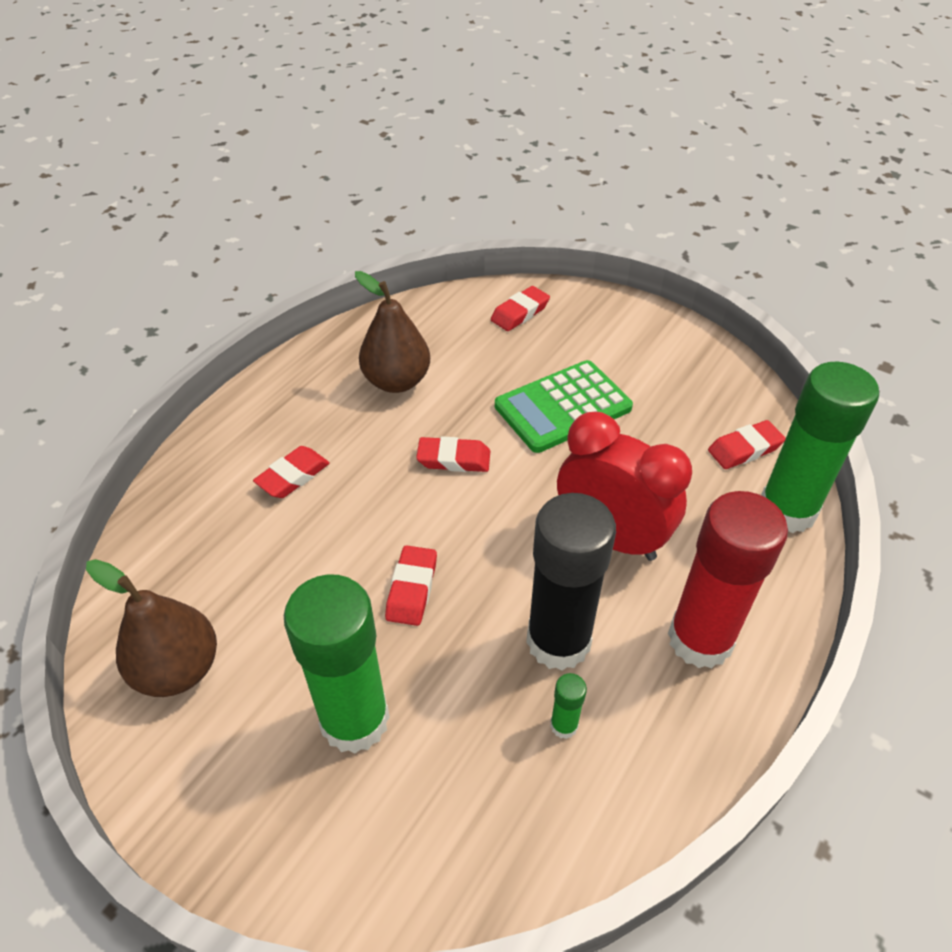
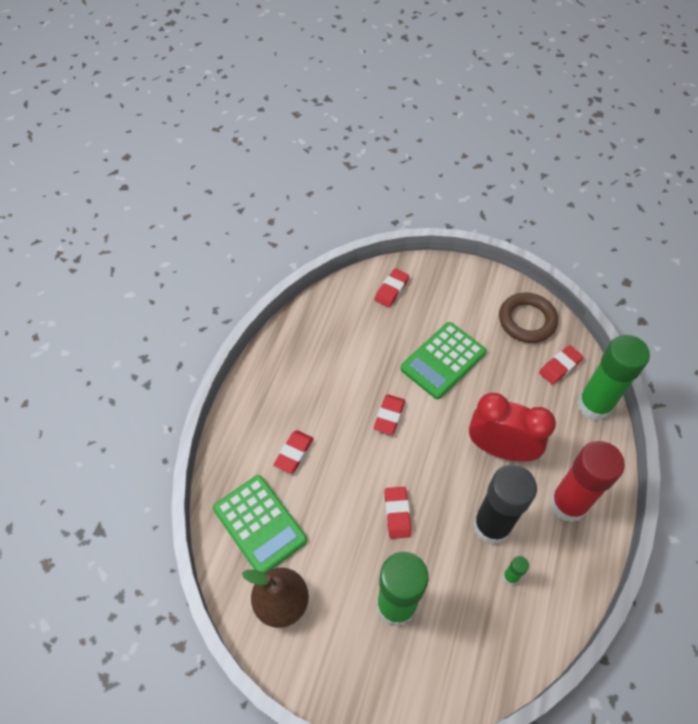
camera: 15 degrees left, 10 degrees up
(199, 555) = (259, 524): none -> green calculator
(396, 381) = (331, 364): brown pear -> none
(454, 459) = (389, 416): red eraser -> red eraser turned 60 degrees counterclockwise
(710, 382) = (527, 320): none -> brown ring

